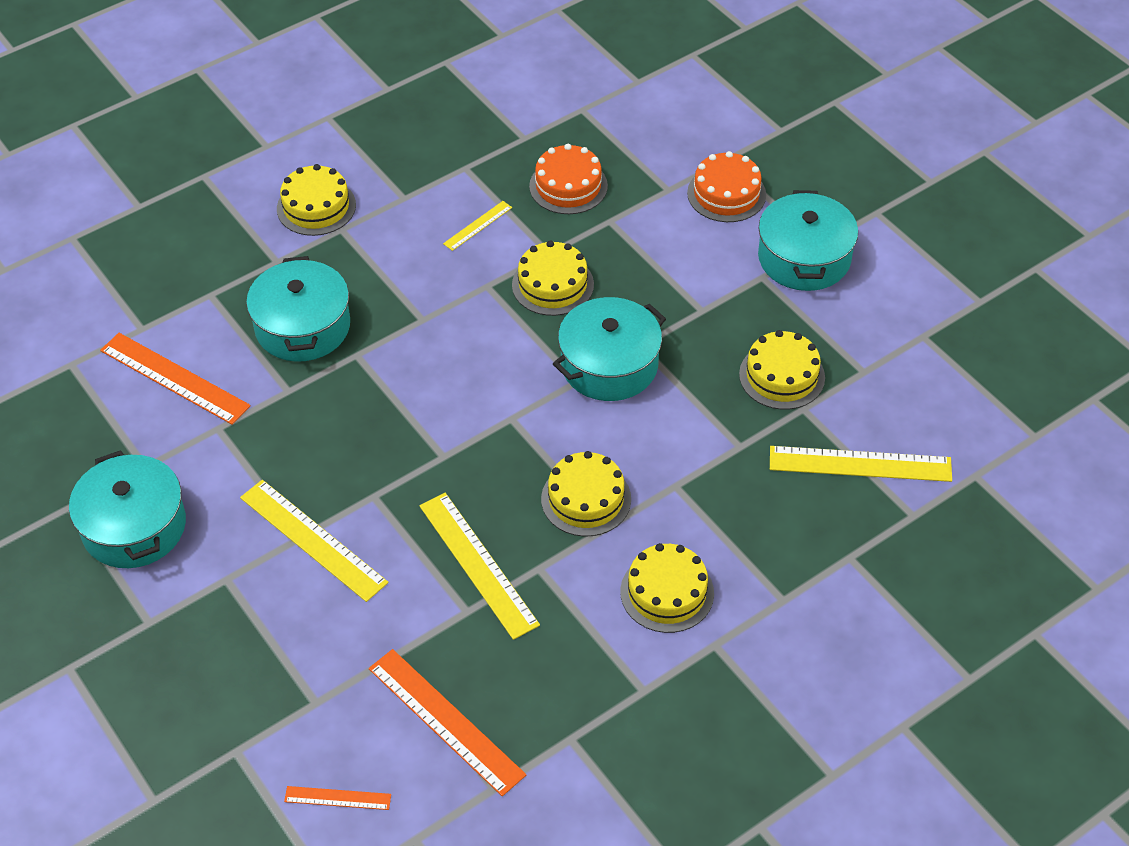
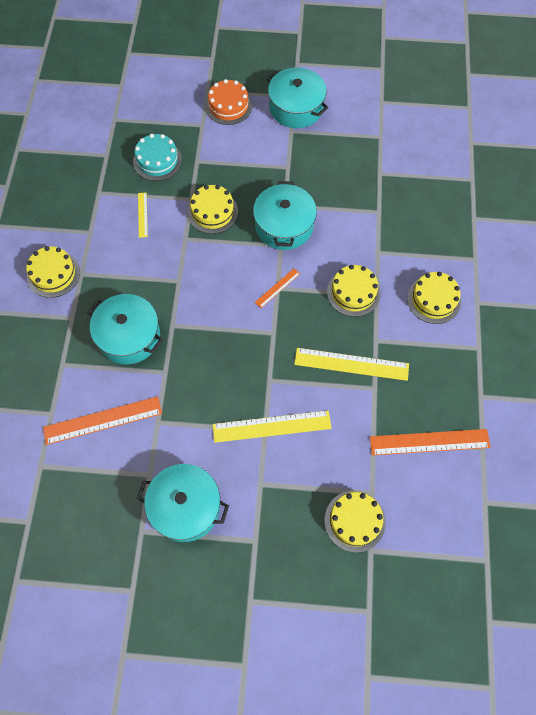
camera: 50 degrees left, 15 degrees up
(337, 798) = (435, 521): orange ruler -> orange ruler (277, 288)
(568, 186) = (157, 160): orange cake -> turquoise cake
(782, 376) = (354, 167): yellow cake -> yellow cake (355, 521)
(860, 464) = (428, 176): yellow ruler -> none

